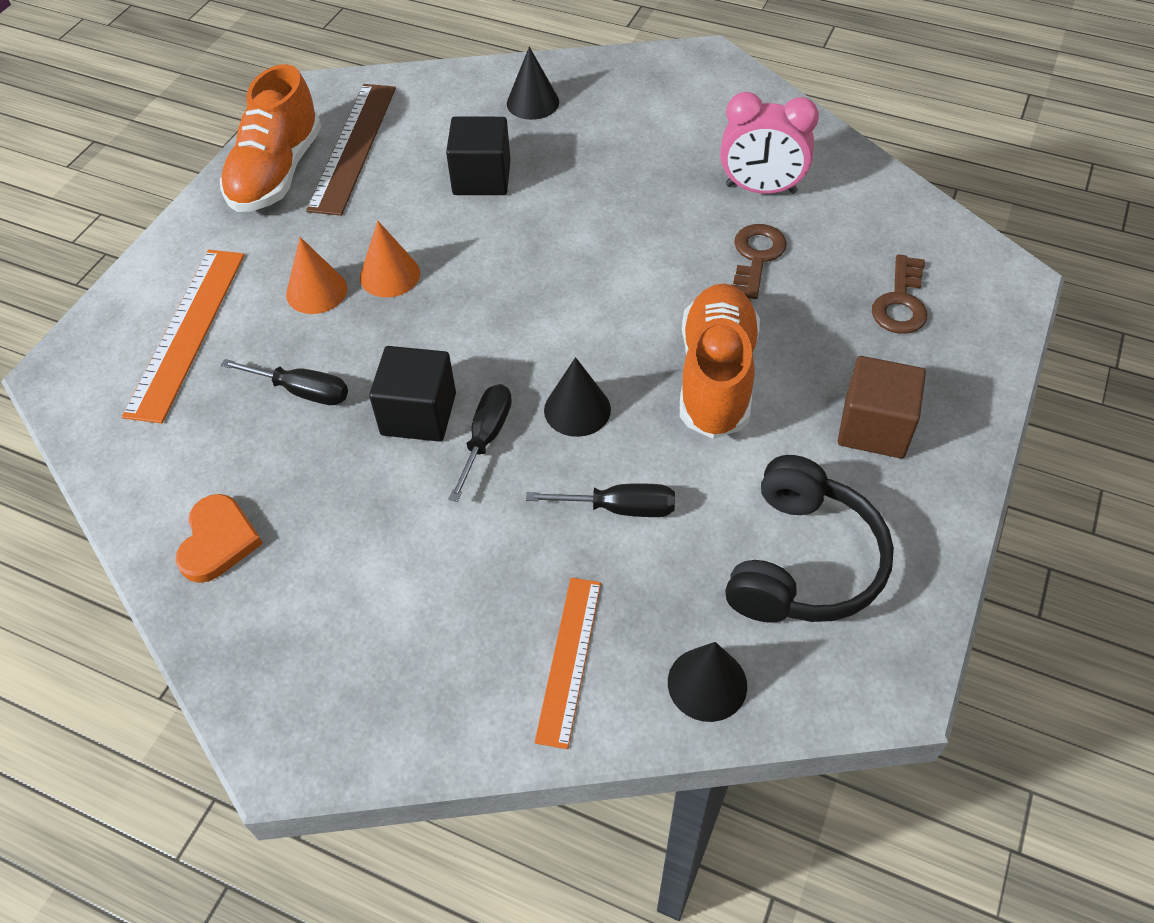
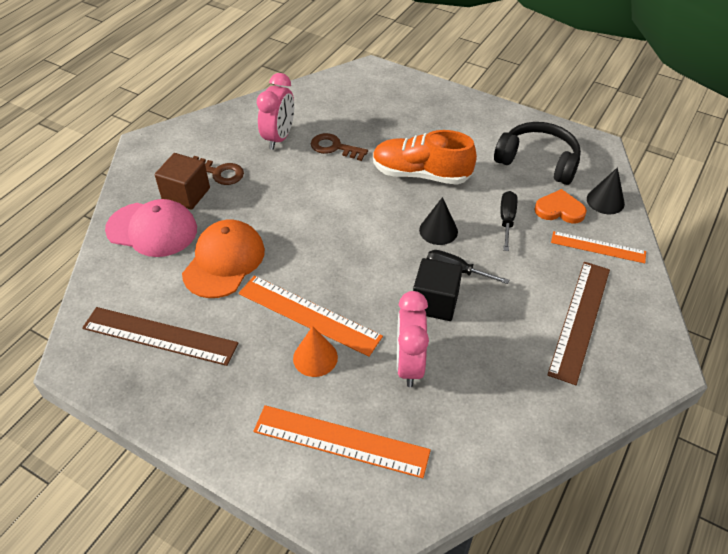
camera: 85 degrees left, 5 degrees down
(218, 541) = (531, 407): orange heart -> orange heart (559, 210)
(277, 173) = (172, 387): orange shoe -> none
(302, 391) = (409, 364): black screwdriver -> pink clock
(388, 617) = (580, 320): none -> brown ruler
(390, 275) = (309, 315): orange cone -> orange ruler
(481, 178) = (224, 261): black cube -> orange cap
(532, 102) = (152, 229): black cone -> pink cap
(874, 427) = (460, 127): brown cube -> brown cube (186, 194)
(900, 302) = (379, 104): brown key -> brown key (219, 172)

